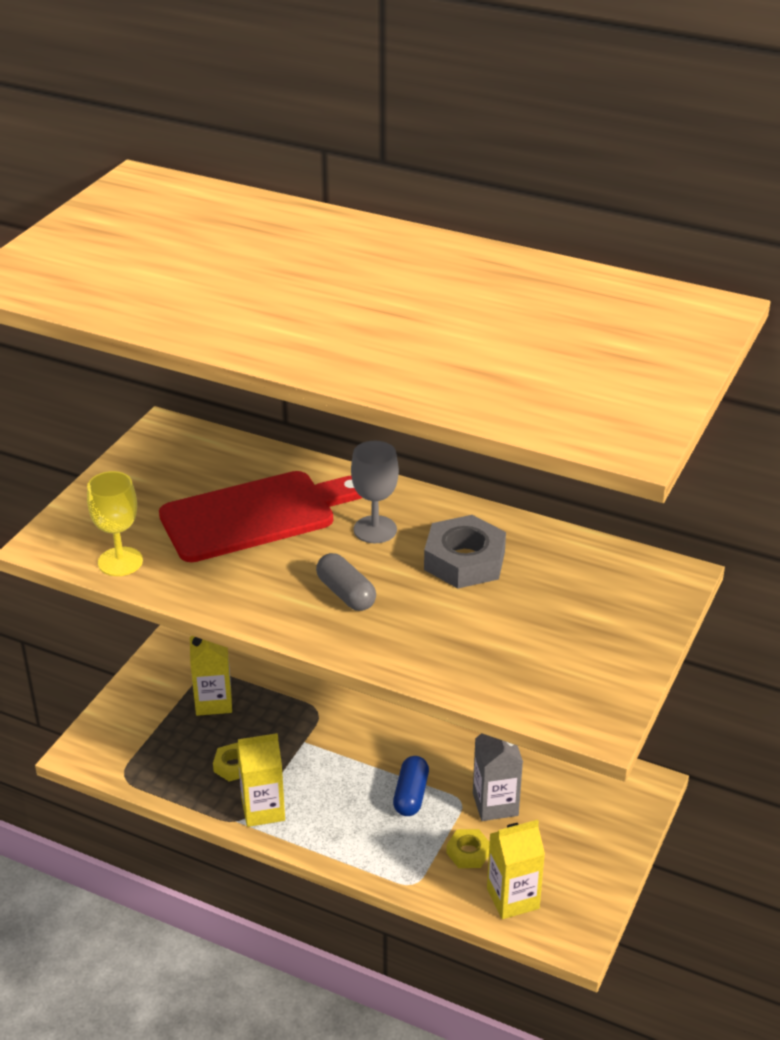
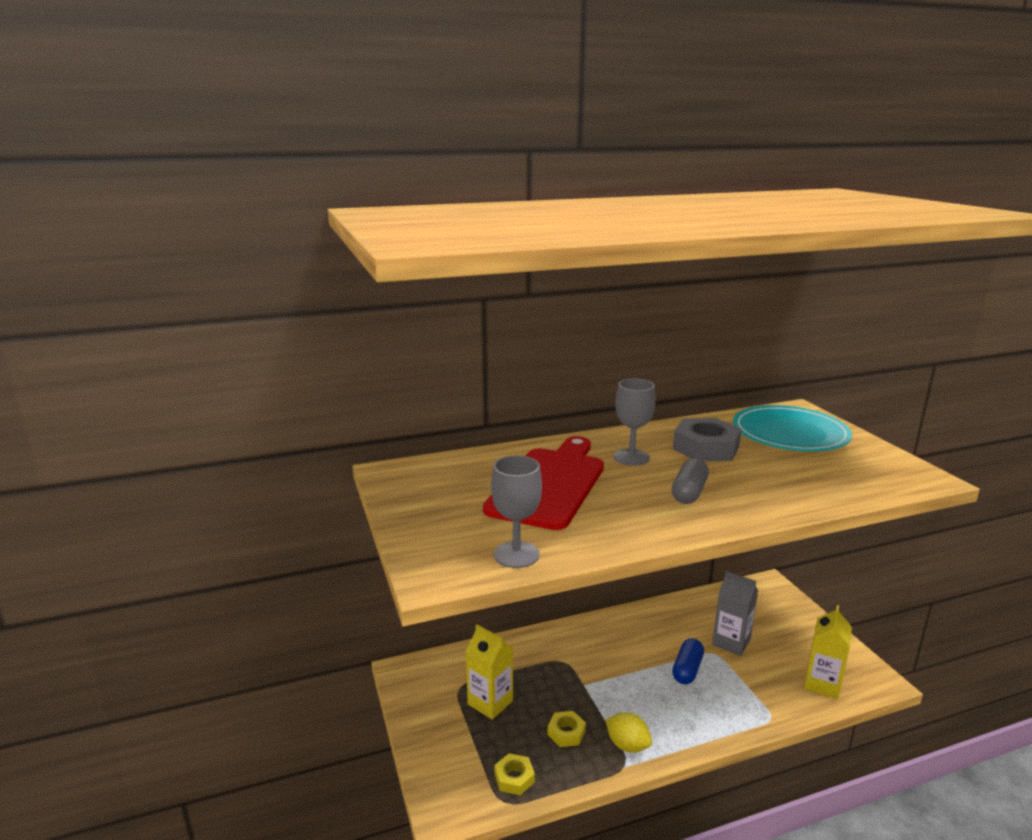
camera: 45 degrees left, 15 degrees down
(120, 562) = (516, 555): yellow goblet -> grey goblet
(263, 809) = (627, 745): yellow carton -> yellow lemon
(346, 594) = (689, 492): grey capsule -> grey capsule turned 75 degrees counterclockwise
(411, 795) = (687, 669): blue capsule -> blue capsule turned 60 degrees clockwise
(468, 852) = (764, 677): yellow nut -> yellow nut (514, 778)
(588, 596) = (789, 434): none -> turquoise plate

